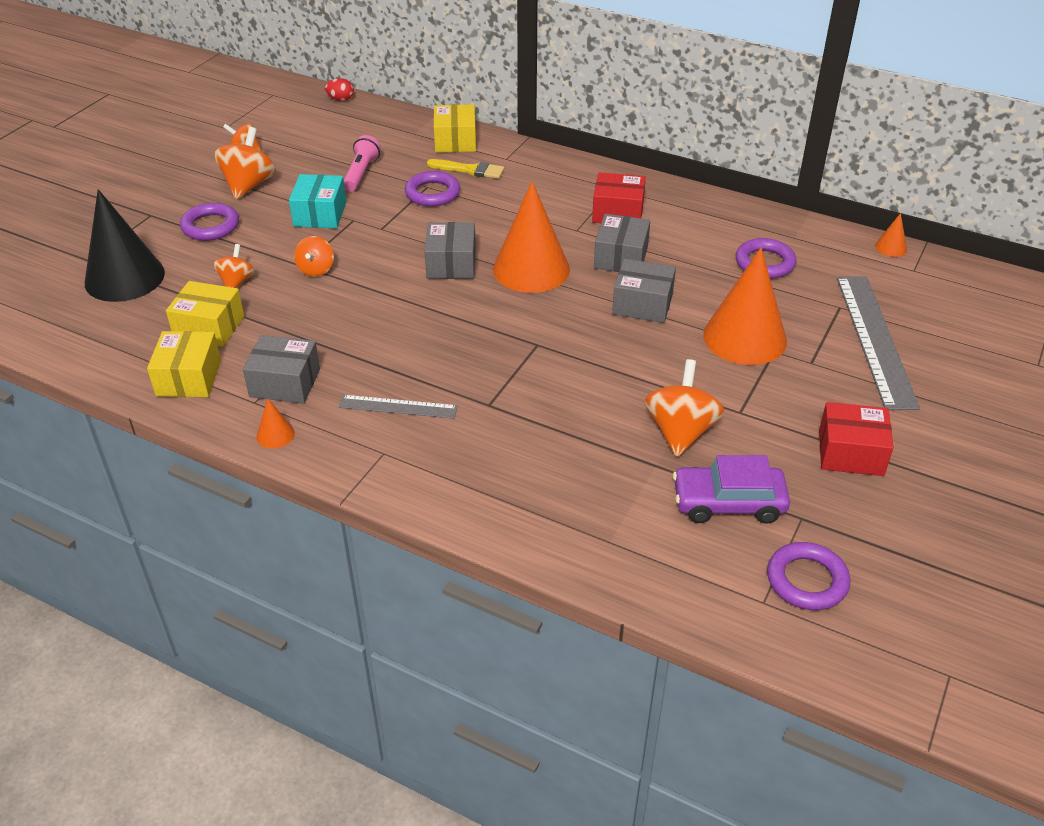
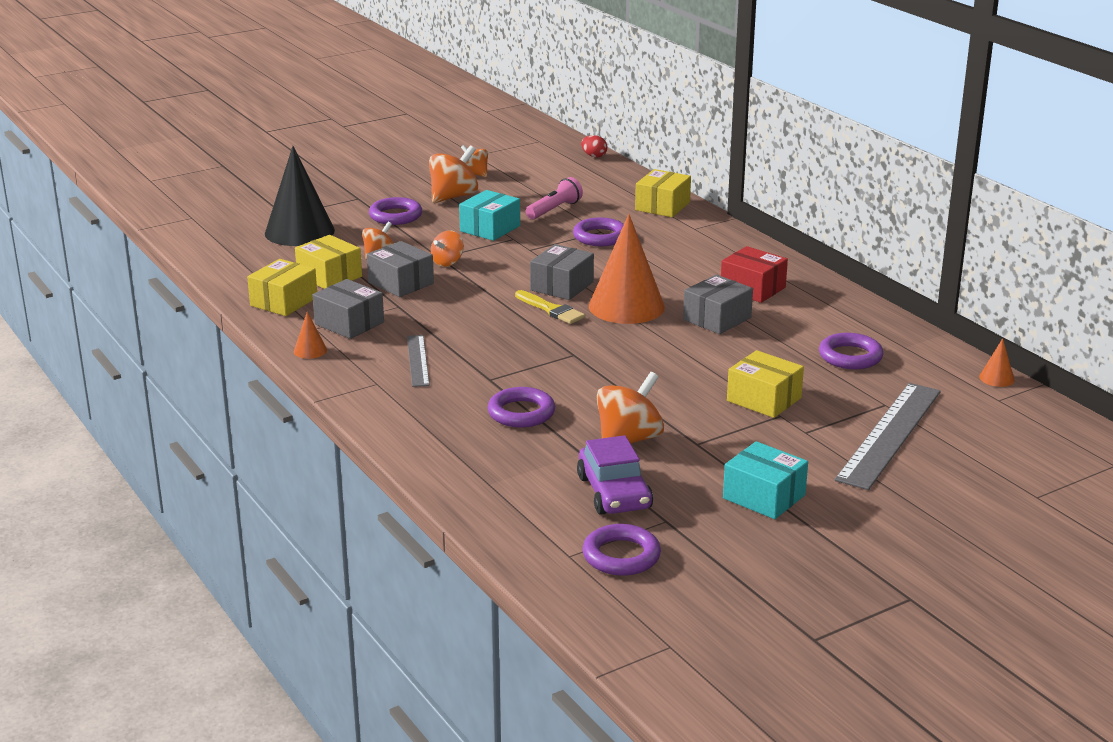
camera: 30 degrees right, 15 degrees down
(398, 407) = (417, 360): grey ruler -> grey ruler turned 45 degrees clockwise
(470, 170) = (652, 229): yellow brush -> yellow brush (551, 310)
(556, 436) = (521, 413): none -> purple ring
(642, 304) = (697, 353): grey box -> grey box (401, 283)
(728, 503) = (614, 492): purple car -> purple car turned 135 degrees counterclockwise
(744, 337) = (764, 399): orange cone -> yellow box
(850, 453) = (764, 497): red box -> turquoise box

